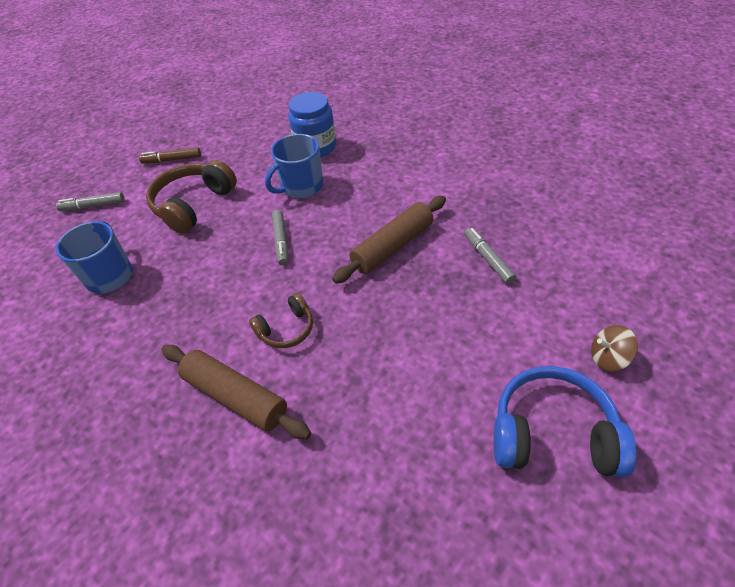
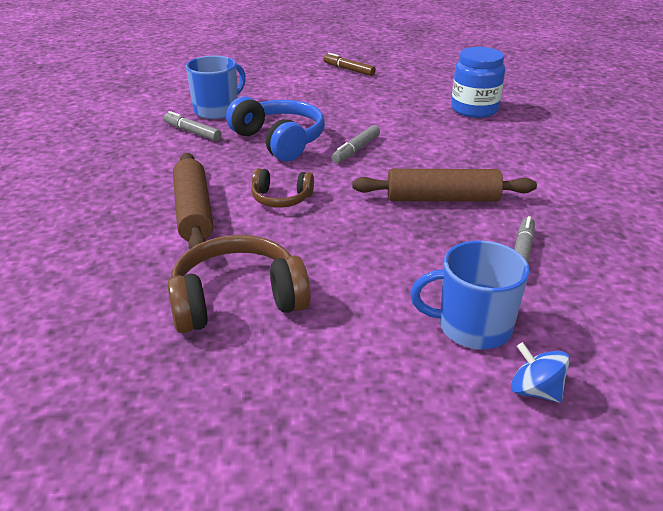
camera: 40 degrees right, 15 degrees down
(93, 206) = (260, 71): grey marker -> grey marker (192, 132)
(193, 205) = (325, 100): brown headphones -> brown headphones (237, 300)
(301, 187) = (423, 127): blue mug -> blue mug (472, 327)
(552, 433) = (389, 395): blue headphones -> blue headphones (279, 141)
(608, 358) = (535, 390): brown spinning top -> blue spinning top

